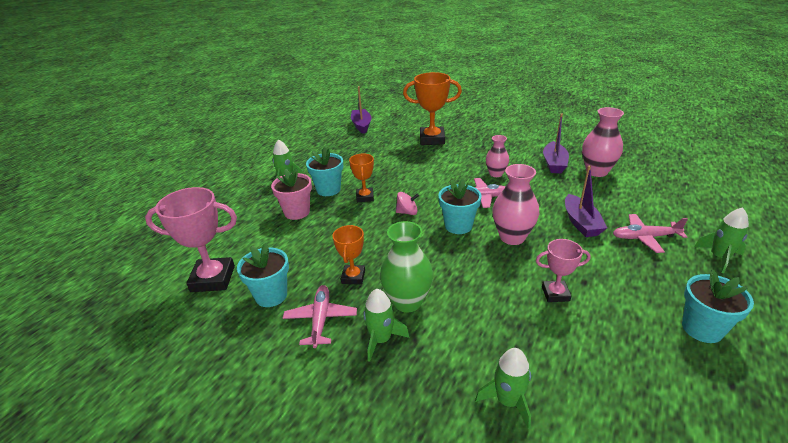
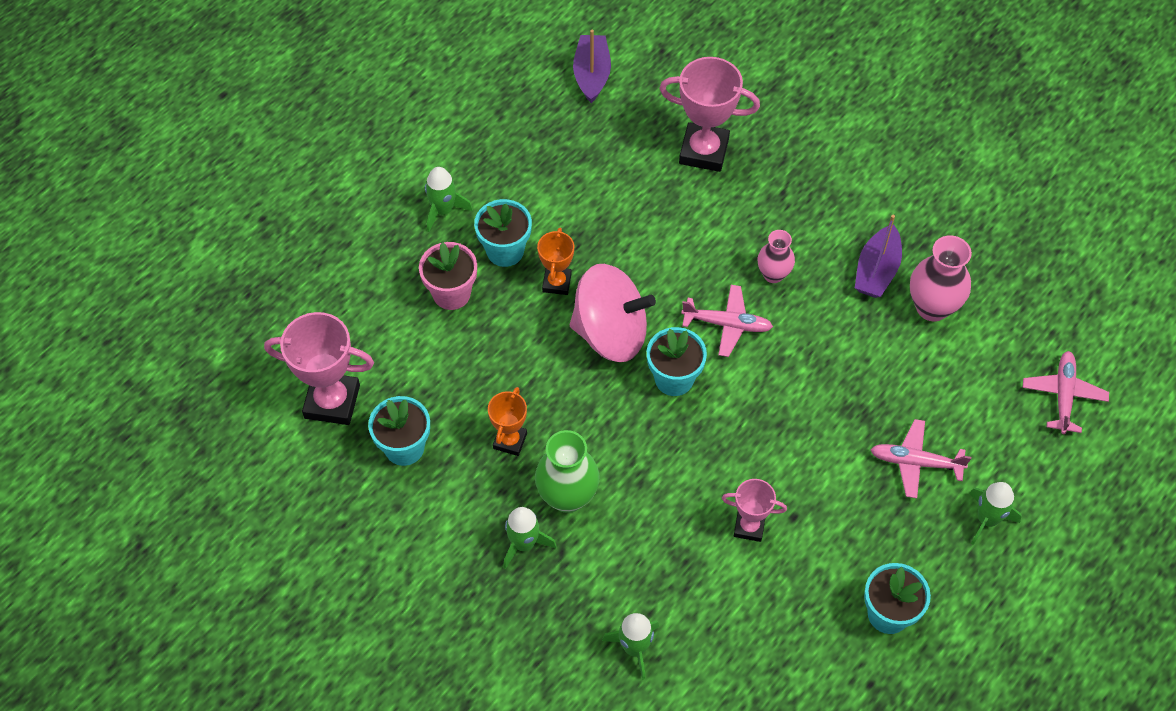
camera: 10 degrees right, 25 degrees up
(320, 320) = (460, 499): pink plane -> pink plane (1063, 396)
(407, 212) = (610, 333): pink spinning top -> pink spinning top, size x2.40
(432, 139) = (704, 151): orange trophy -> pink trophy
(512, 237) = (738, 419): pink vase -> none
(581, 223) = (845, 414): purple boat -> none

